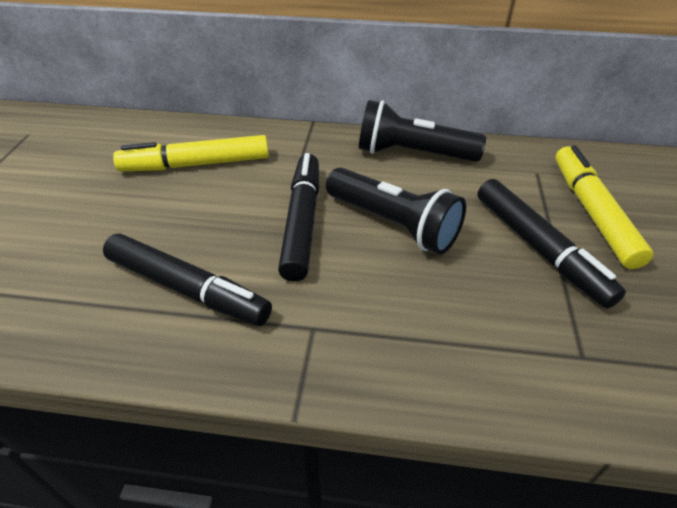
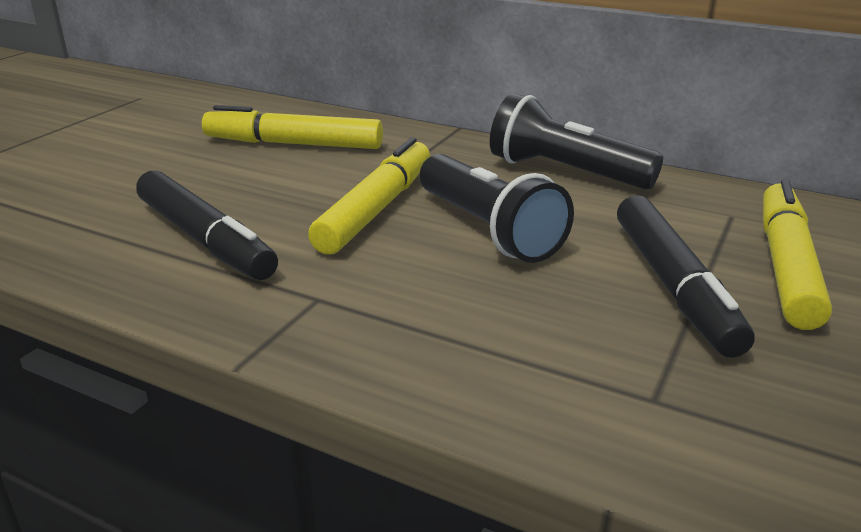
camera: 20 degrees right, 15 degrees down
(302, 222) = (376, 209): black marker -> yellow marker

